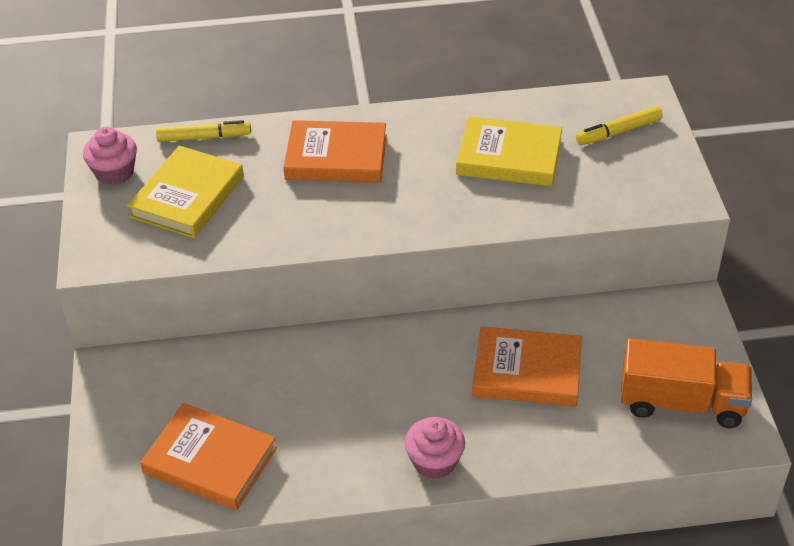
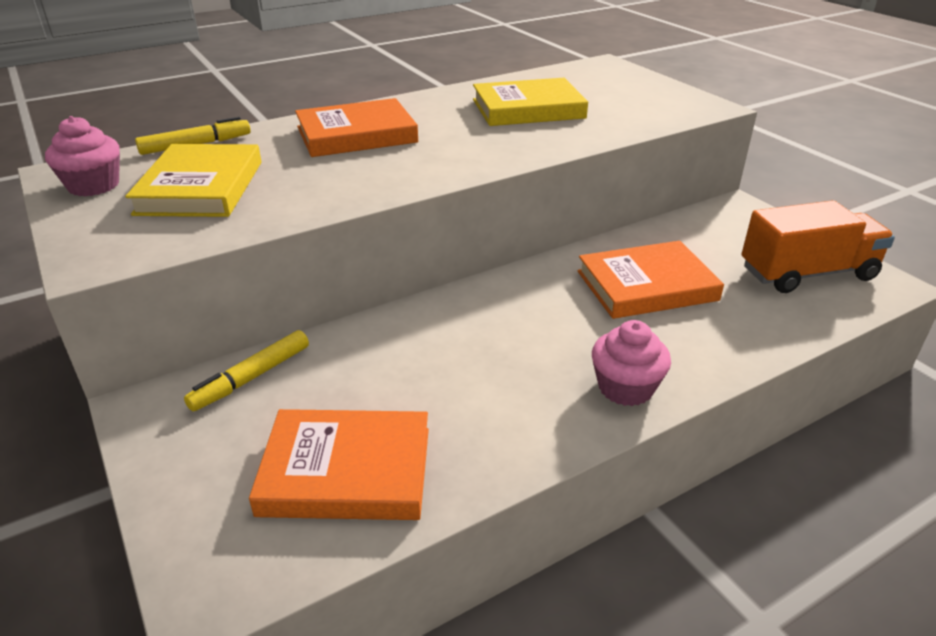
camera: 25 degrees left, 10 degrees down
(618, 132) = (607, 83): yellow marker -> yellow marker (251, 377)

